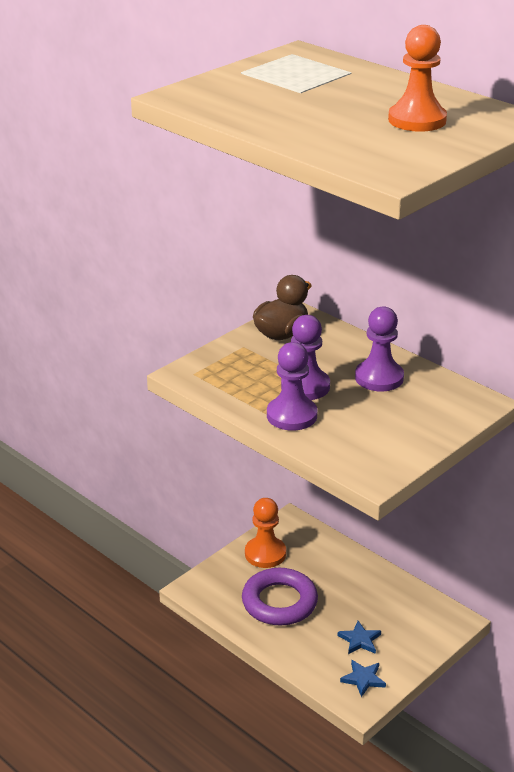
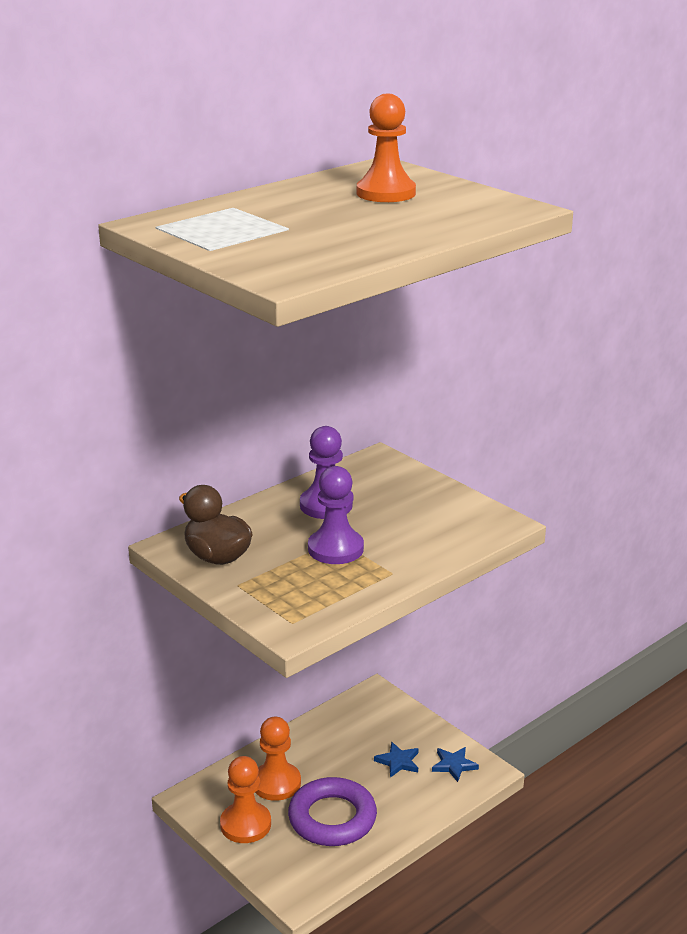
camera: 85 degrees left, 5 degrees down
(291, 415) = (392, 560): purple pawn -> none
(316, 566) = (276, 783): none -> orange pawn

